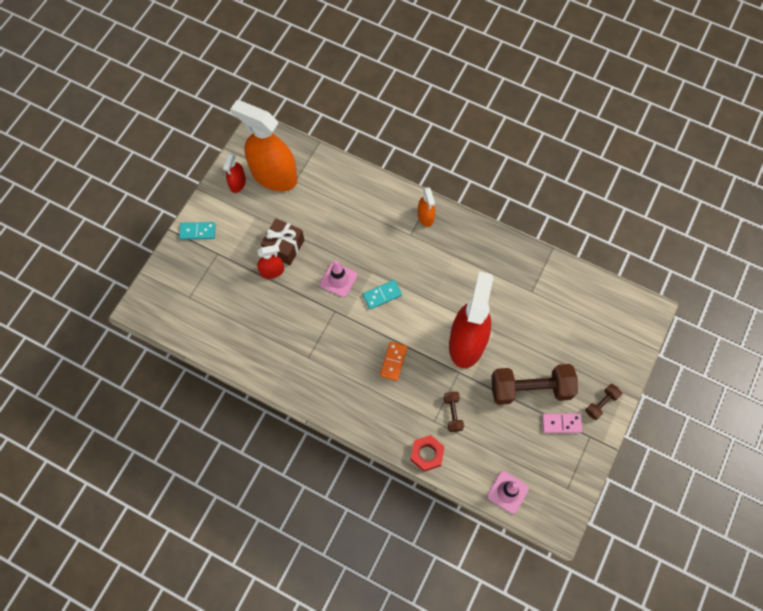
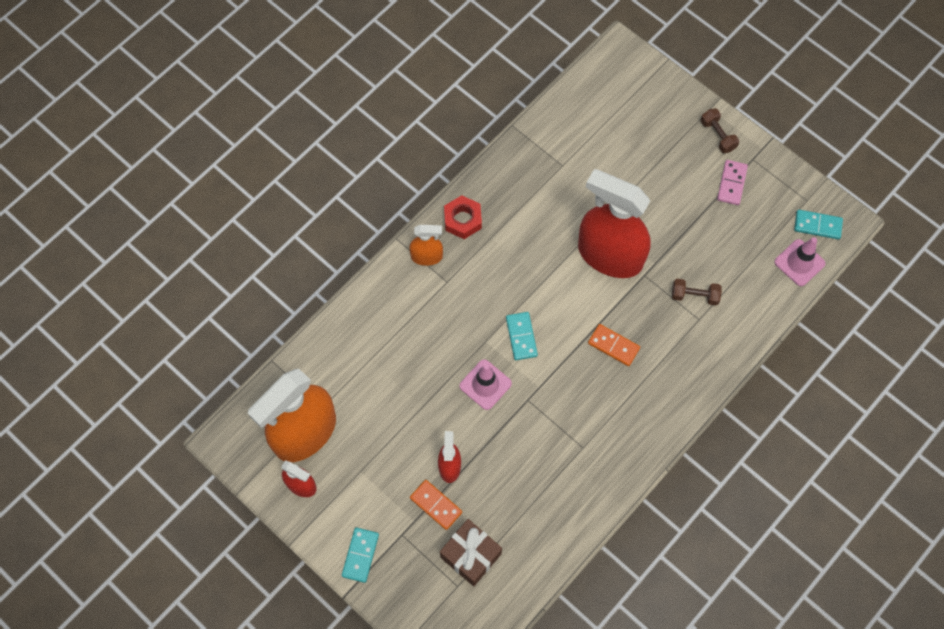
camera: 75 degrees left, 0 degrees up
(242, 269) = (436, 505): none -> orange domino
(284, 247) = (418, 443): brown gift -> brown gift (471, 555)
(427, 454) = (738, 338): red nut -> red nut (462, 220)
(530, 389) = (683, 203): brown dumbbell -> none
(546, 501) = (817, 225): none -> turquoise domino

